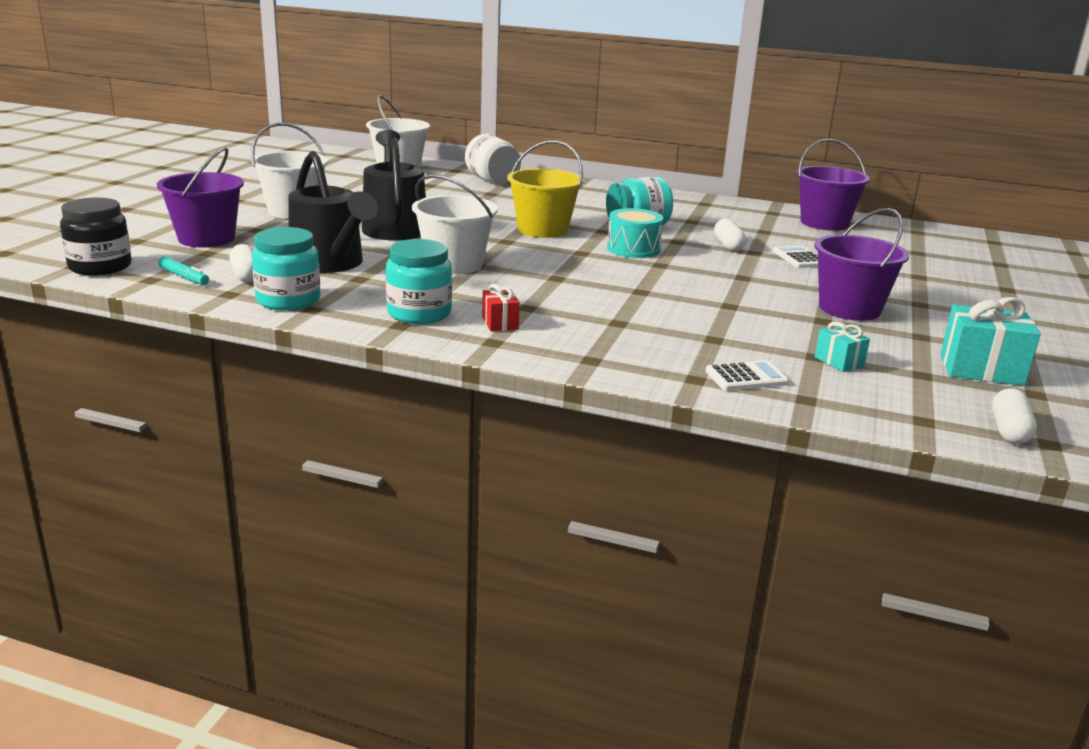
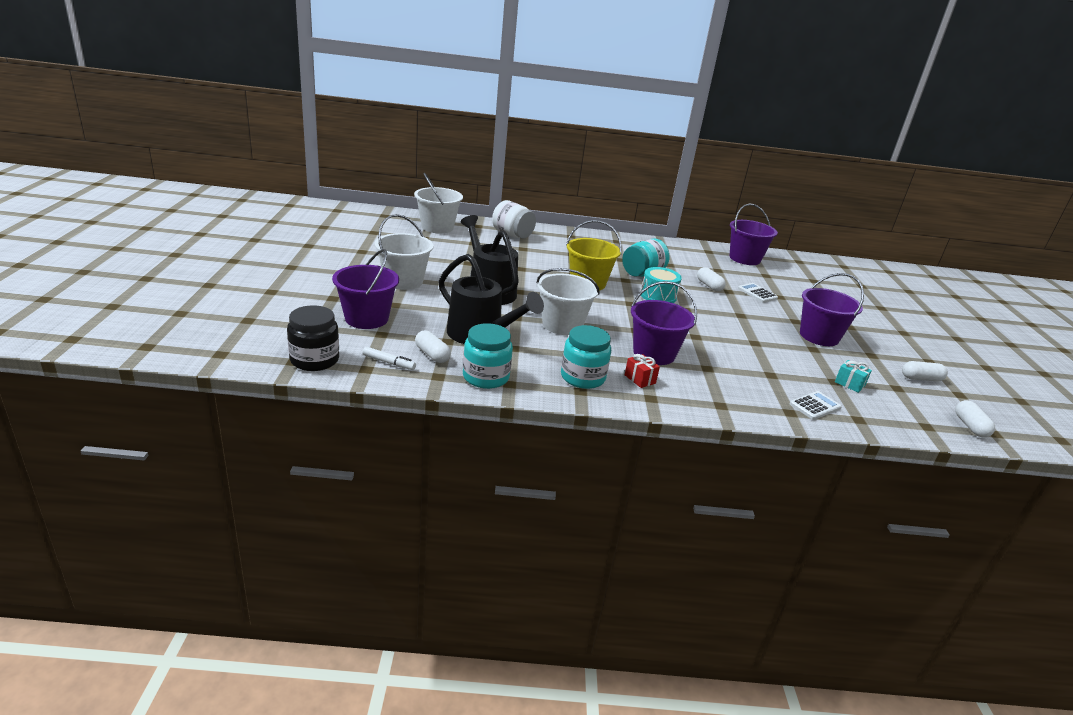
camera: 20 degrees left, 5 degrees up
(184, 277) = (389, 363): turquoise marker -> white marker
(553, 302) = (654, 354): none -> purple bucket
(981, 369) = (921, 379): turquoise gift -> white capsule

